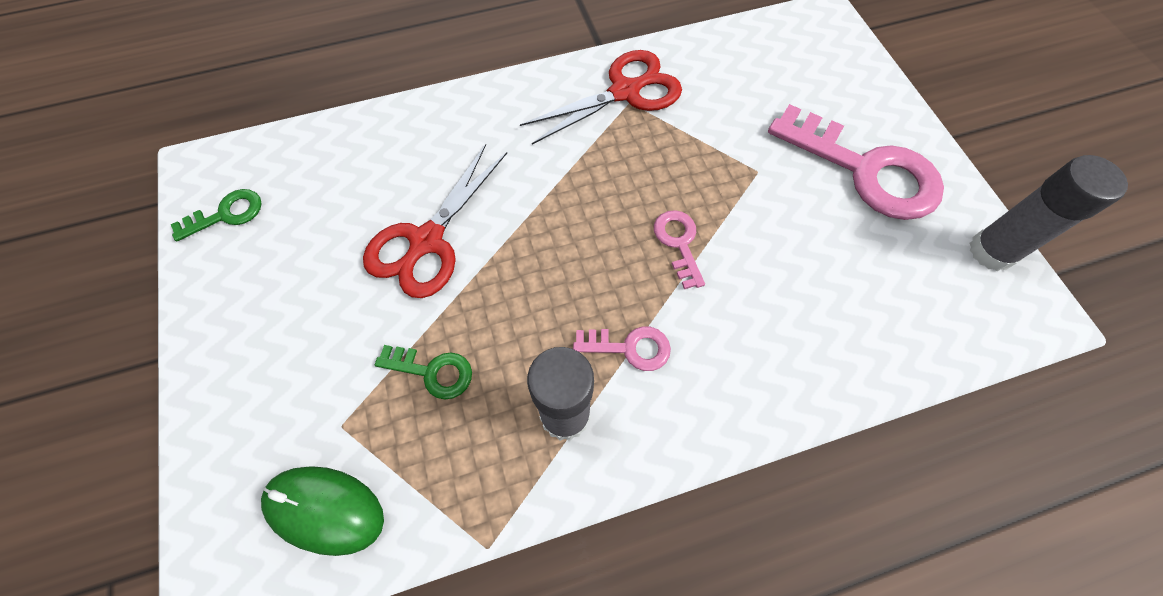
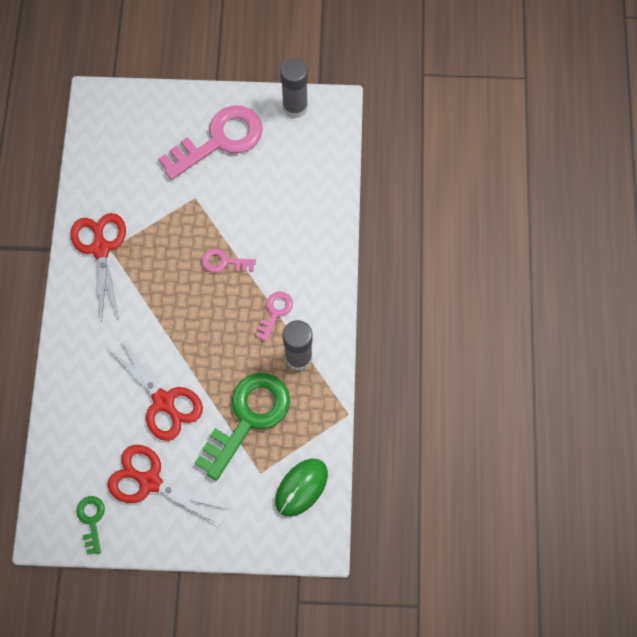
camera: 70 degrees left, 5 degrees up
(296, 266) = (149, 481): none -> red scissors
(432, 372) = (248, 418): green key -> green key, size x2.12

